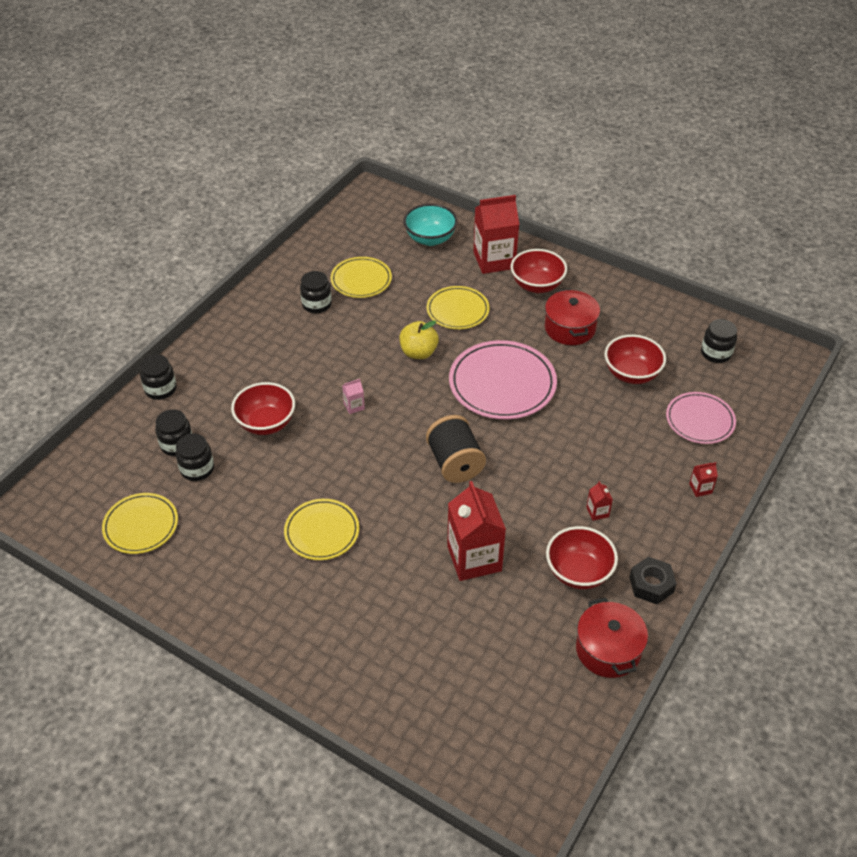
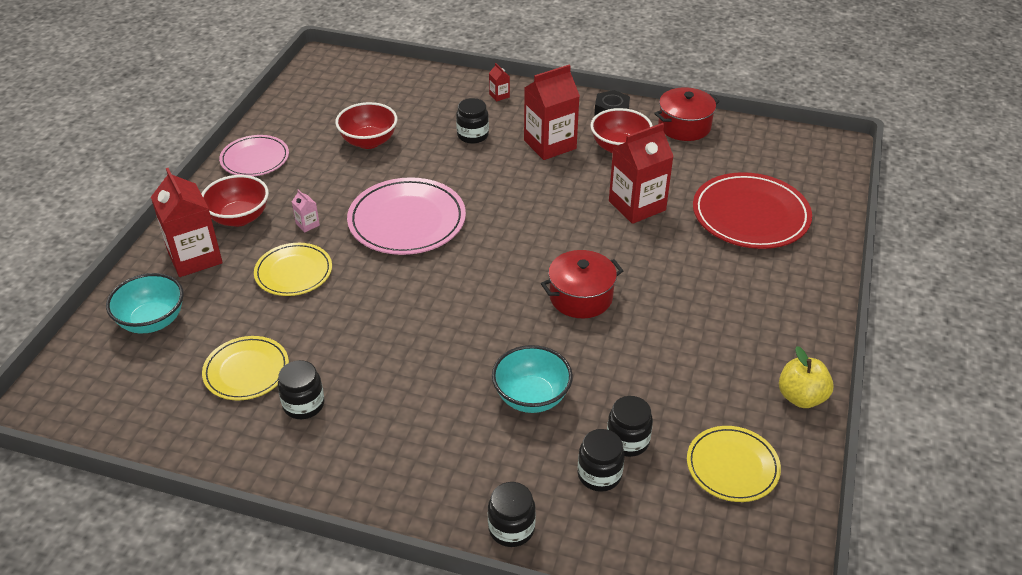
camera: 105 degrees left, 5 degrees down
(266, 423) = (531, 397): red bowl -> turquoise bowl
(322, 532) = (660, 311): yellow plate -> none
(354, 406) = (477, 326): pink carton -> pink carton (307, 224)
(418, 352) = (374, 291): yellow apple -> yellow apple (801, 397)
(428, 656) = (750, 215): none -> red plate
(455, 463) = (529, 236): black spool -> none
(570, 328) = (309, 186): red pot -> red pot (581, 297)
(597, 512) = (550, 144): red carton -> red carton, size x2.40
(700, 420) = (418, 100): pink plate -> pink plate (255, 159)
(716, 353) = (327, 97): black jar -> black jar (472, 135)

